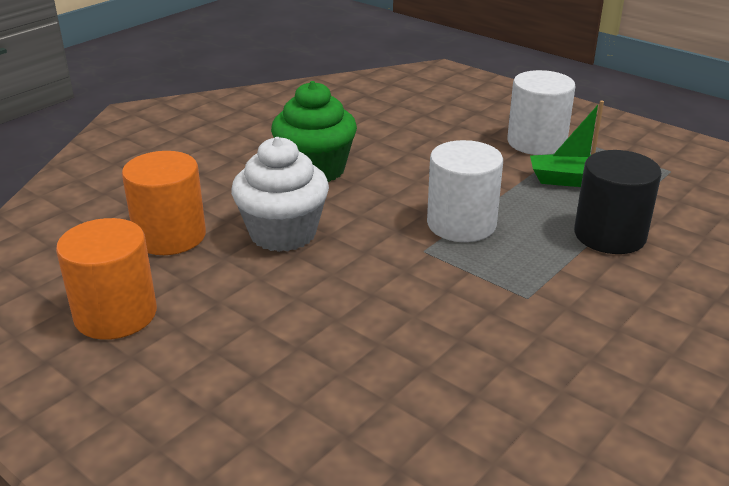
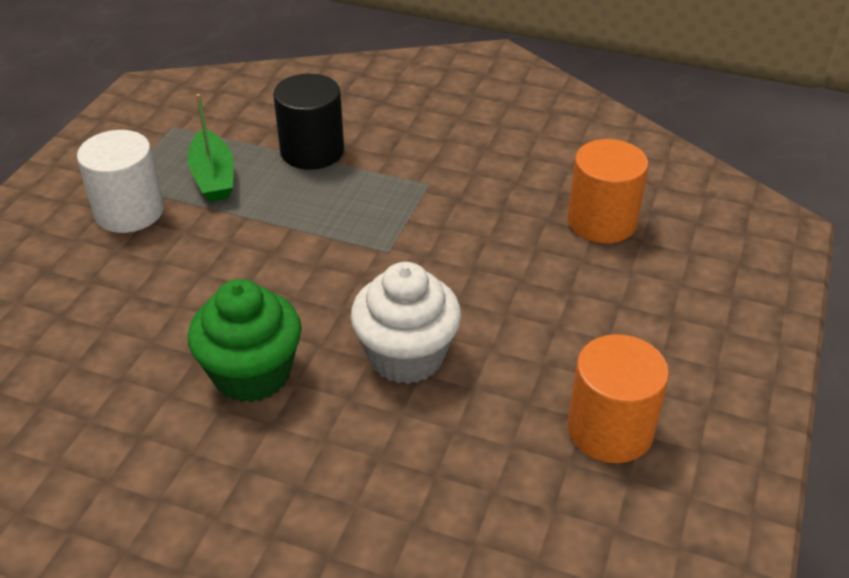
camera: 110 degrees left, 10 degrees up
(170, 236) = (458, 450): orange cylinder -> orange cylinder (602, 222)
(461, 224) = (330, 236): white cylinder -> none

